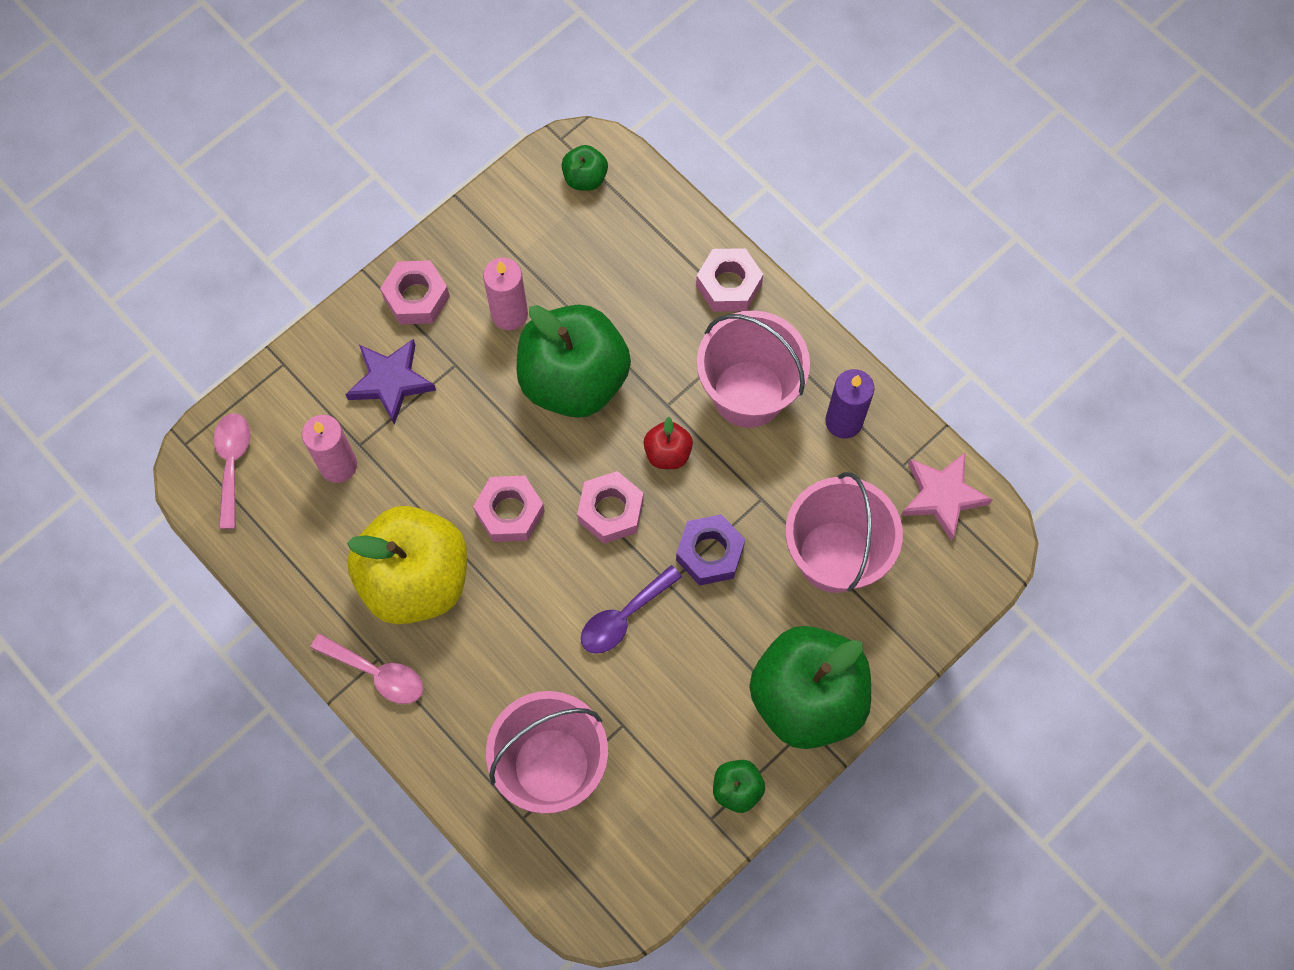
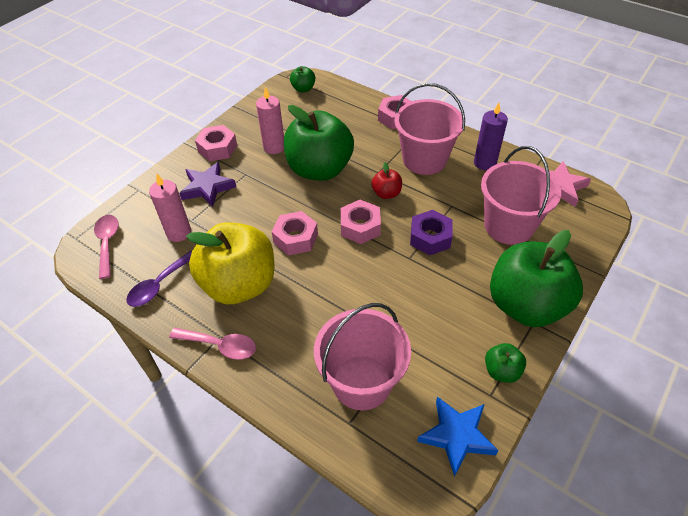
camera: 10 degrees left, 20 degrees down
(624, 617) = (386, 281): purple spoon -> purple spoon (159, 285)
(650, 862) = (456, 436): none -> blue star

